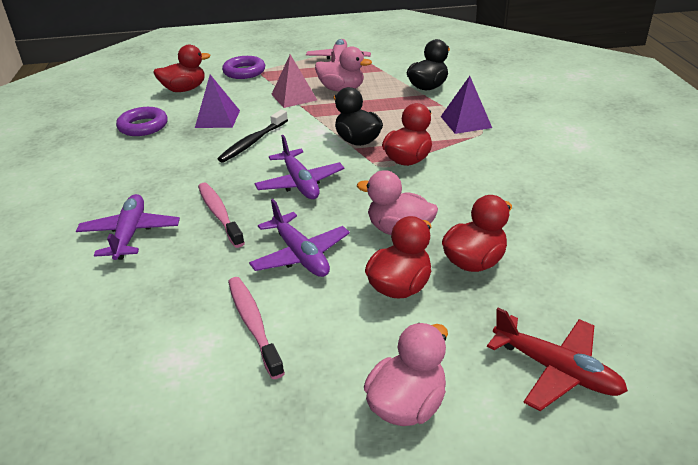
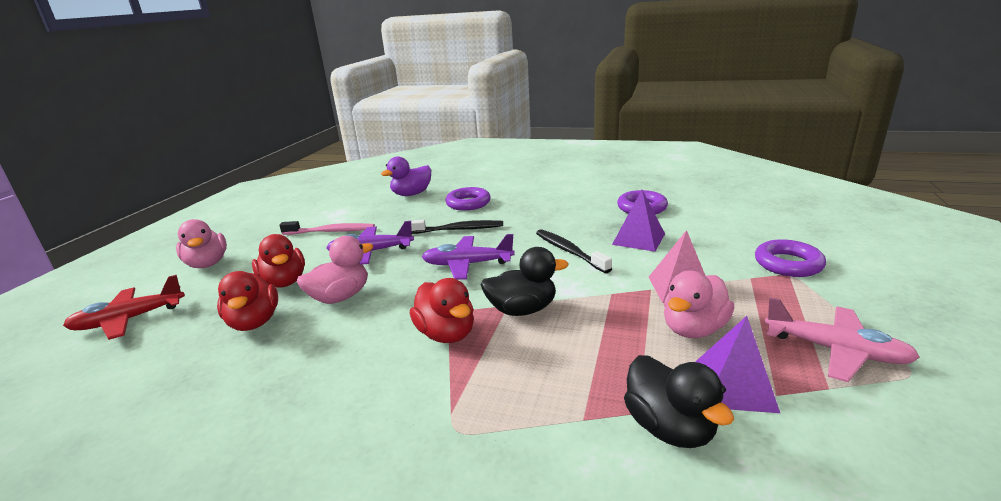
camera: 115 degrees right, 10 degrees down
(86, 305) = (412, 194): none -> purple duck
(130, 234) = (468, 203): purple plane -> purple ring
(184, 89) = (731, 227): red duck -> none
(219, 214) = (458, 229): pink toothbrush -> black toothbrush
(466, 122) = (501, 423): purple pyramid -> purple pyramid (734, 386)

